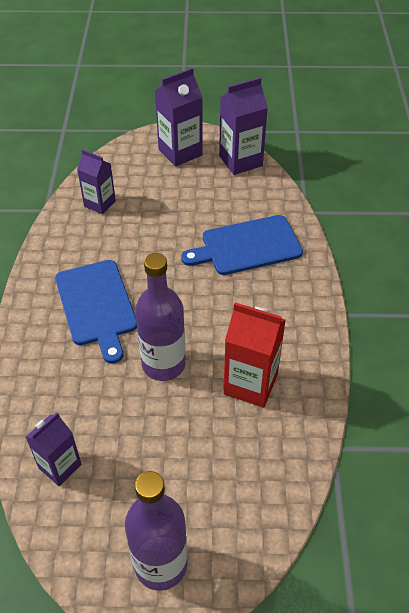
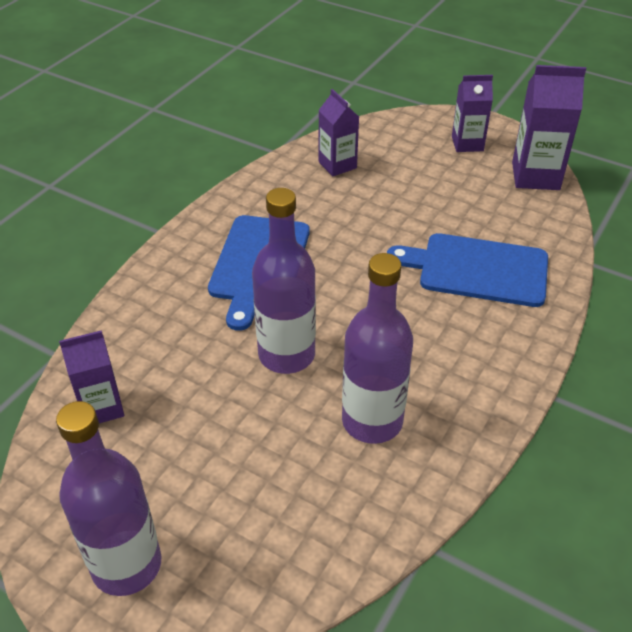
camera: 30 degrees right, 5 degrees down
(180, 152) = (467, 144): purple carton -> purple carton, size x0.66
(250, 384) = (372, 421): red carton -> purple bottle

